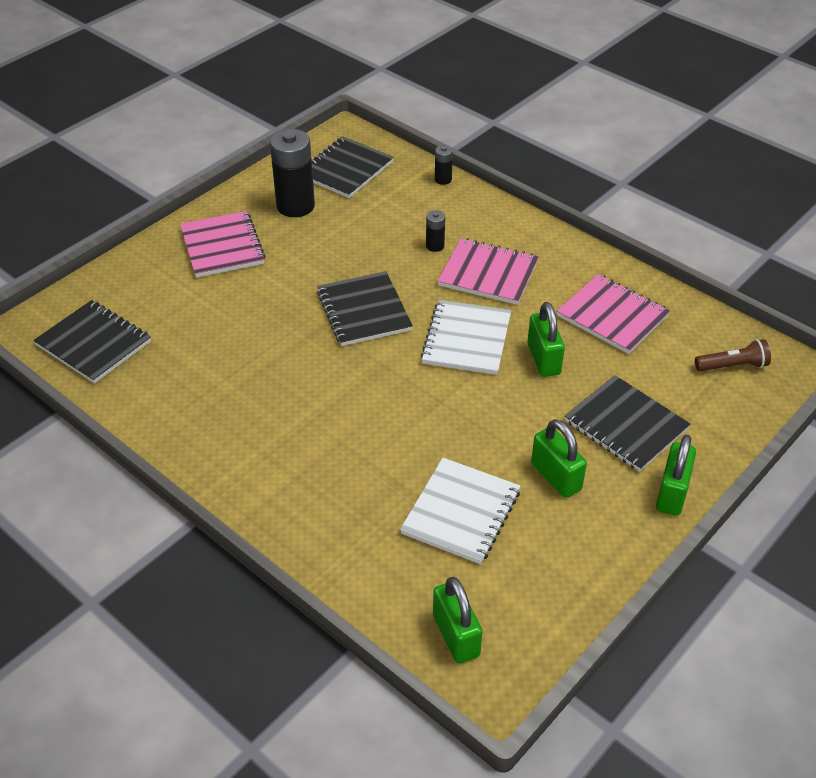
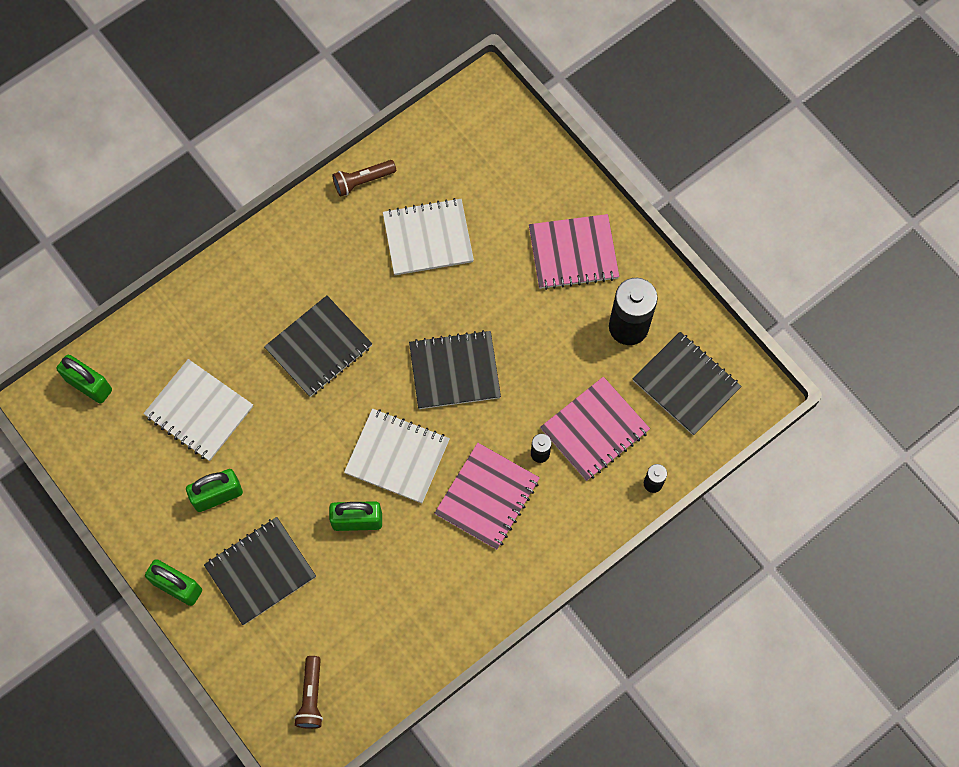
camera: 100 degrees right, 25 degrees up
(94, 344) = (455, 142): black notebook -> black notebook (319, 347)
(144, 412) = (363, 181): none -> brown flashlight
(214, 349) = (428, 238): none -> white notebook
(456, 636) = (89, 385): green padlock -> green padlock turned 45 degrees clockwise
(612, 316) = (402, 602): pink notebook -> pink notebook (594, 430)

